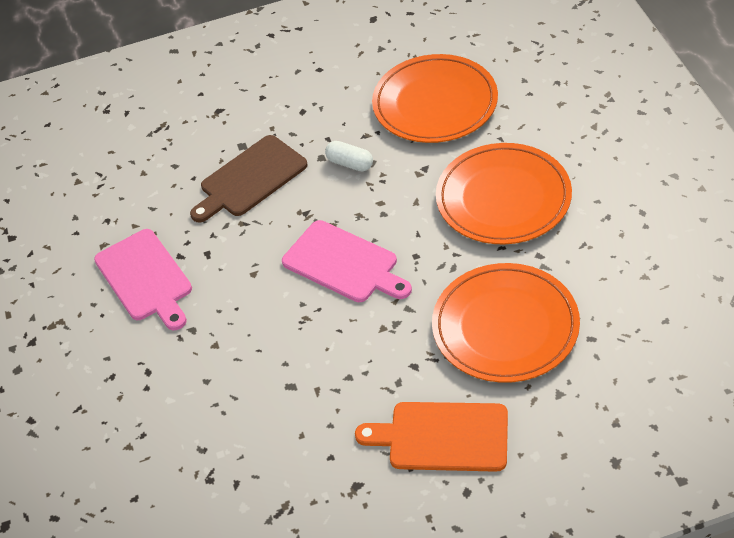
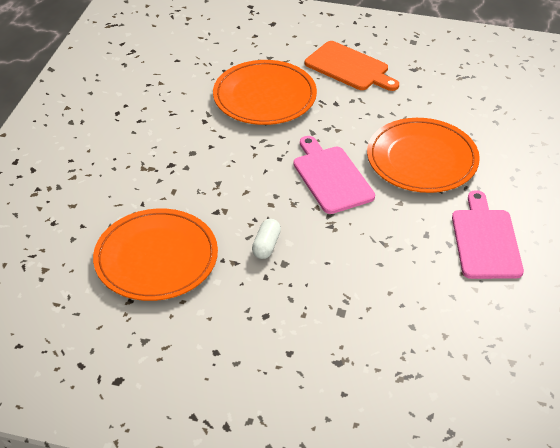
camera: 155 degrees left, 5 degrees down
(250, 179) = (354, 276): brown cutting board -> none
(350, 163) = (266, 245): white capsule -> white capsule turned 45 degrees clockwise
(503, 198) = (187, 163): orange plate -> orange plate (422, 159)

